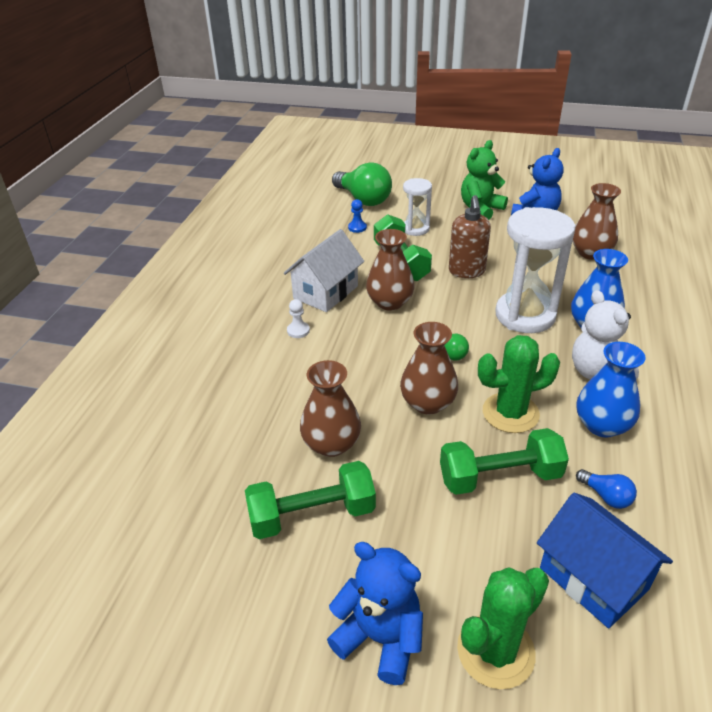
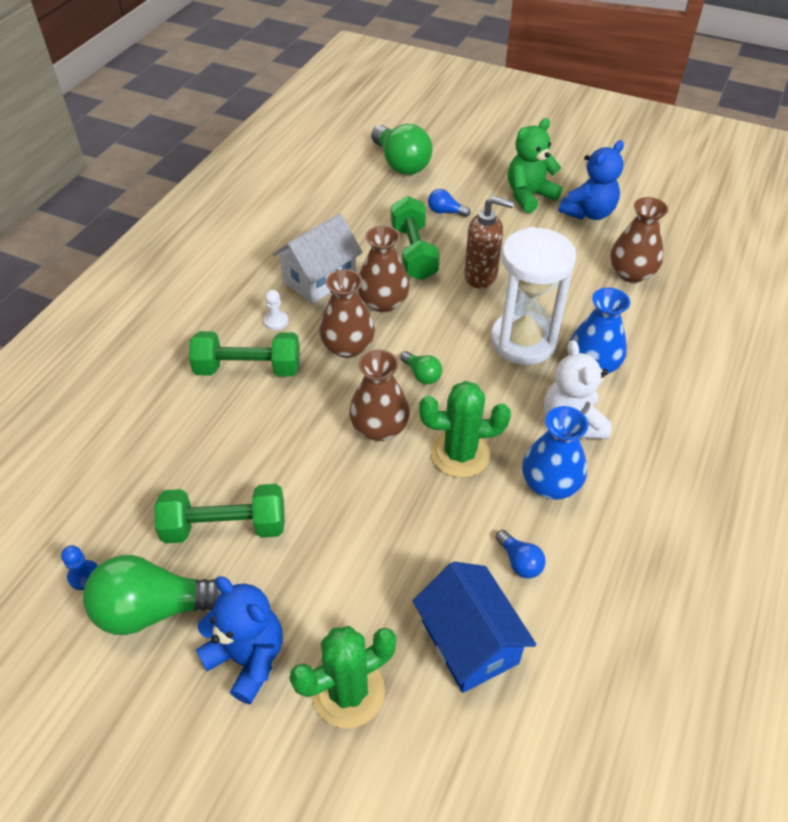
camera: 10 degrees right, 10 degrees up
(266, 607) = (155, 609): none -> green light bulb
(331, 444) = (268, 456): brown vase -> brown vase (348, 347)
(357, 227) = (381, 201): blue pawn -> blue pawn (84, 576)
(415, 229) = (445, 212): white hourglass -> blue light bulb
(466, 271) = (481, 276): brown soap dispenser -> brown soap dispenser turned 90 degrees counterclockwise
(499, 476) = (421, 521): green dumbbell -> green dumbbell (248, 368)

